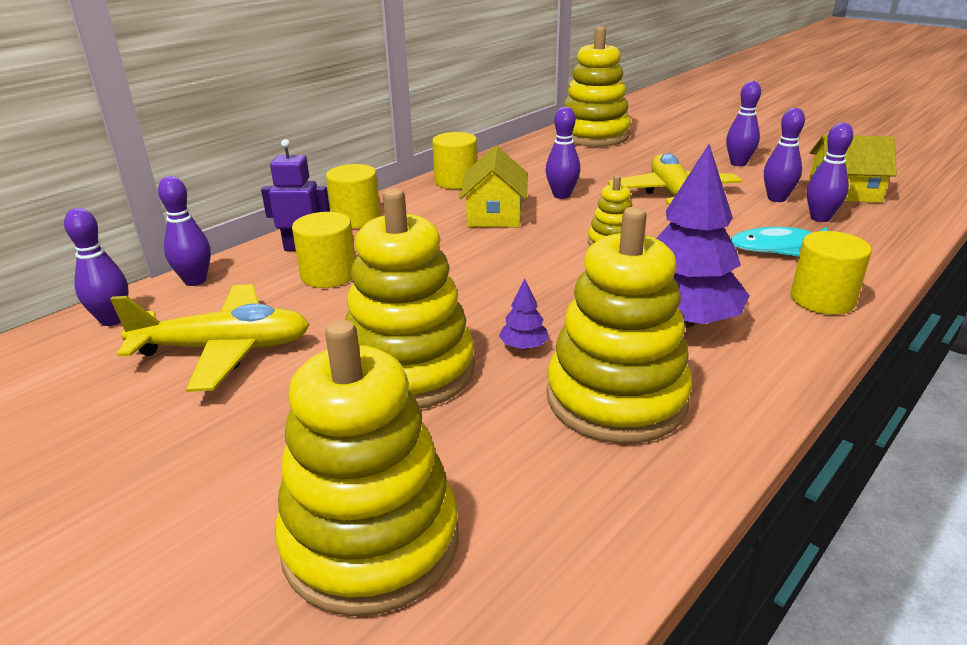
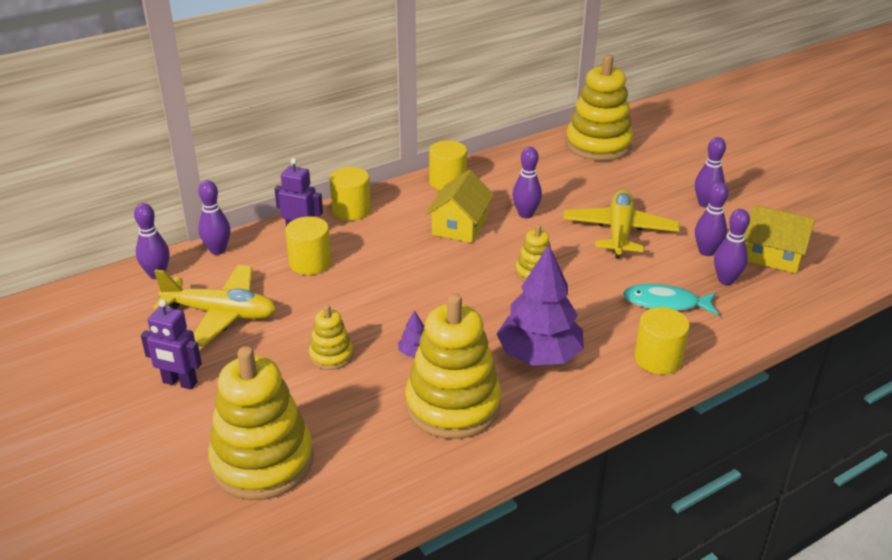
camera: 15 degrees right, 5 degrees up
(186, 450) = (179, 383): none -> purple robot
(409, 370) = (331, 355): yellow stacking toy -> yellow stacking toy, size x0.49

